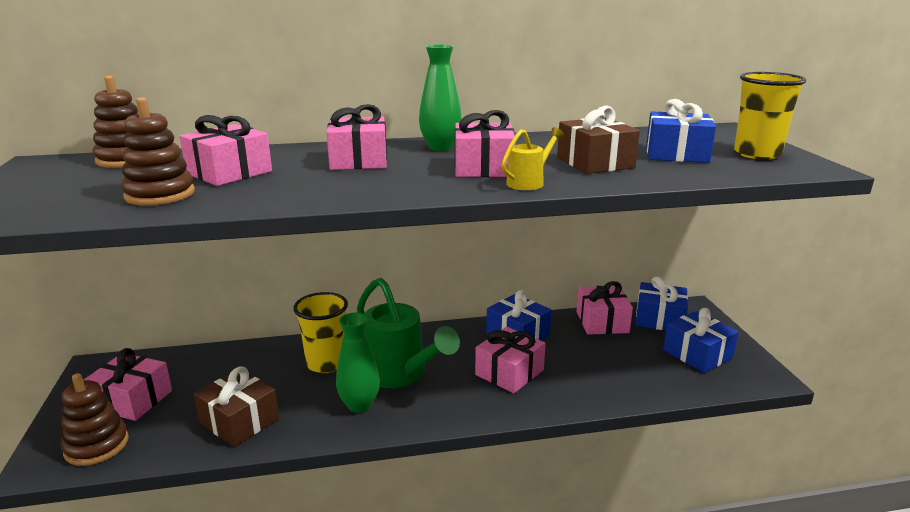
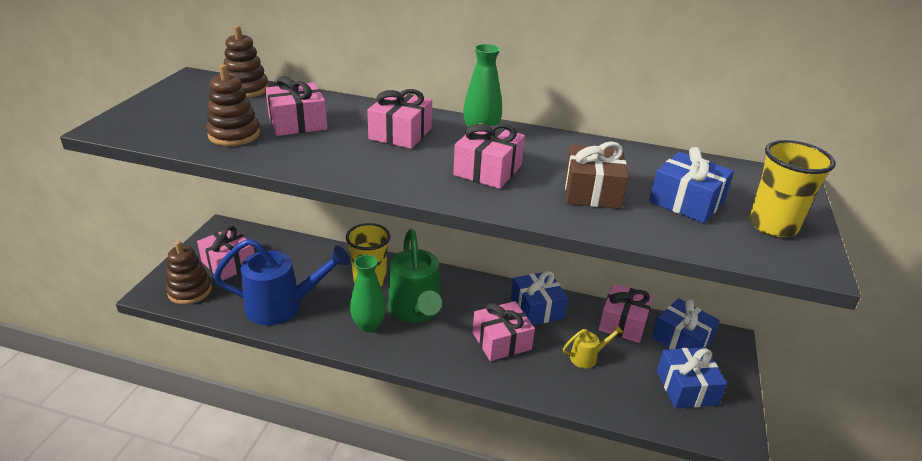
camera: 25 degrees right, 10 degrees up
(239, 421) = (282, 306): brown gift -> blue watering can
(529, 182) = (504, 200): yellow watering can -> yellow watering can (587, 357)

